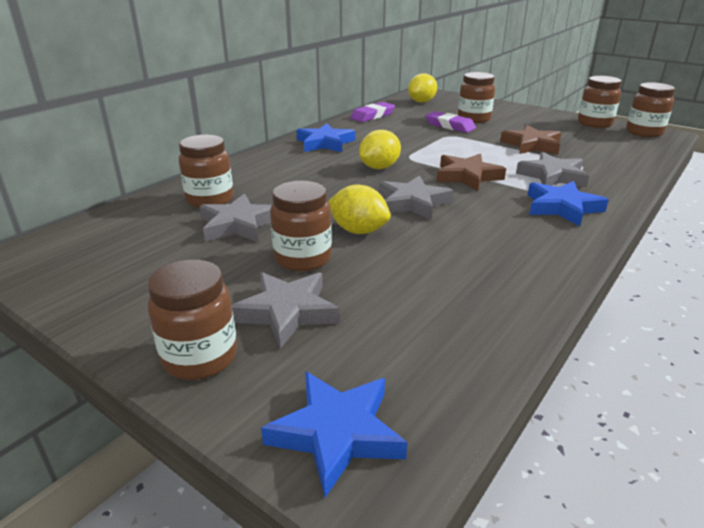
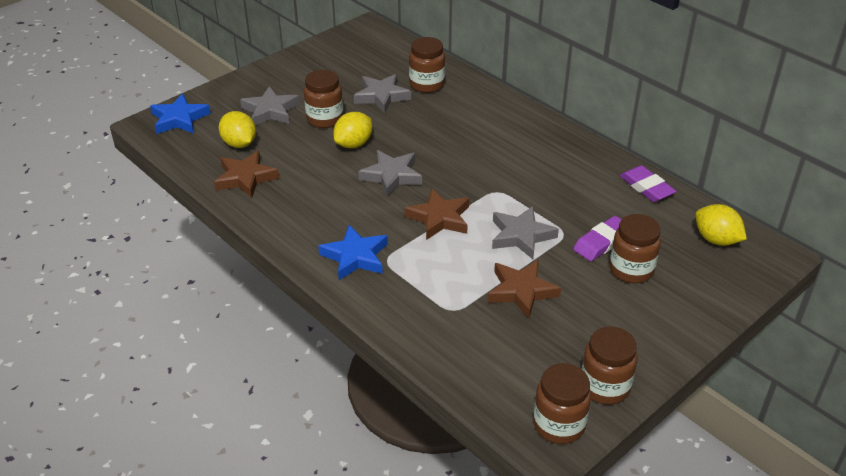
camera: 100 degrees right, 10 degrees up
(200, 357) = (246, 86): brown jar -> none
(325, 143) = (548, 145): blue star -> none
(379, 167) = (474, 170): yellow lemon -> yellow lemon (239, 144)
(481, 302) = (245, 178): none -> brown star
(552, 176) = (425, 275): grey star -> grey star (521, 236)

